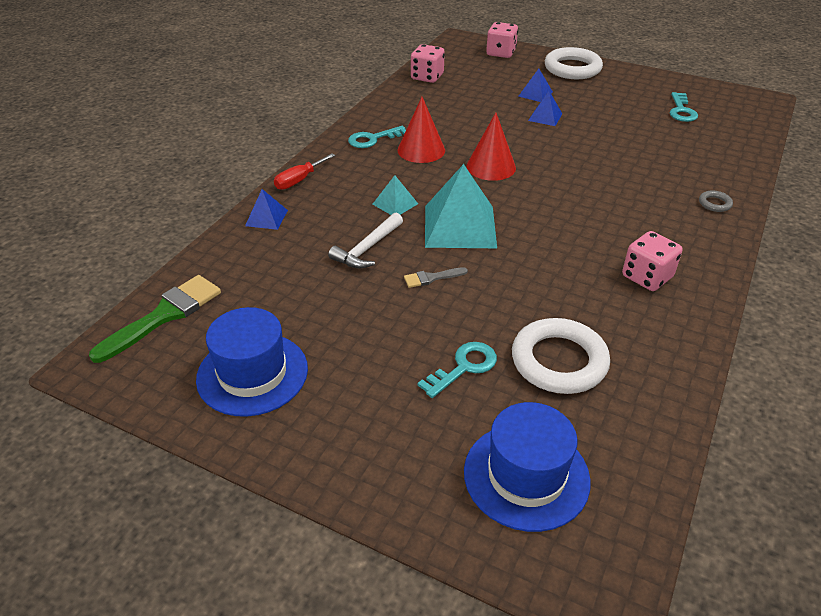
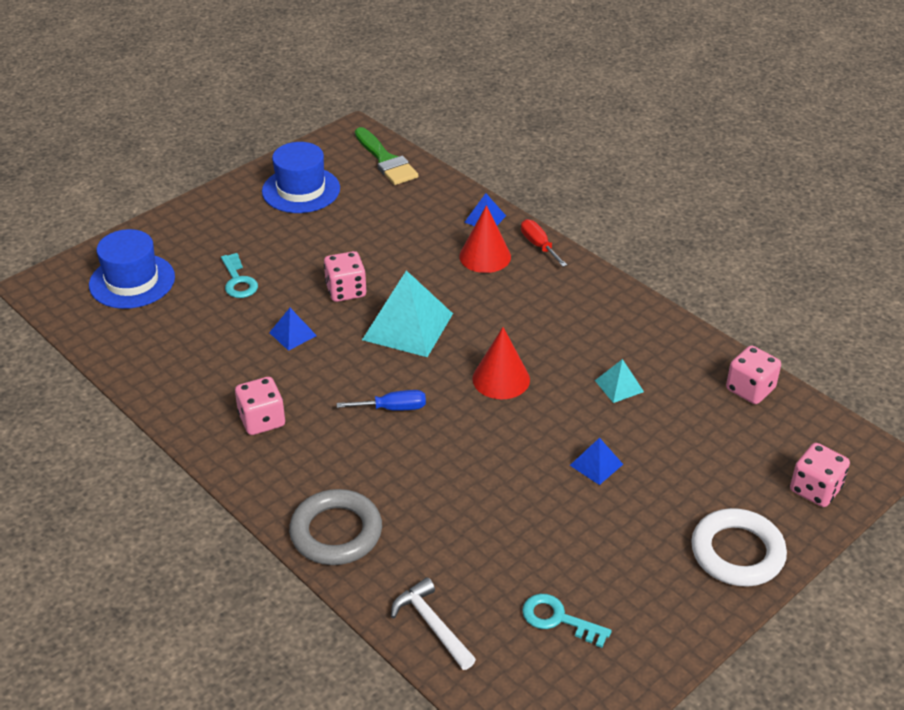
camera: 110 degrees right, 0 degrees up
(367, 248) = (407, 265): white hammer -> white hammer (432, 625)
(373, 139) = (600, 308): turquoise key -> none
(395, 204) = (467, 295): turquoise pyramid -> turquoise pyramid (619, 386)
(421, 150) = (560, 337): red cone -> red cone (485, 256)
(431, 278) = (346, 291): grey brush -> pink dice
(535, 94) = (665, 479): blue pyramid -> blue pyramid (293, 334)
(559, 361) = (209, 329): white ring -> none
(567, 209) = (393, 408): none -> blue screwdriver
(714, 203) = (336, 532): grey ring -> grey ring, size x2.33

